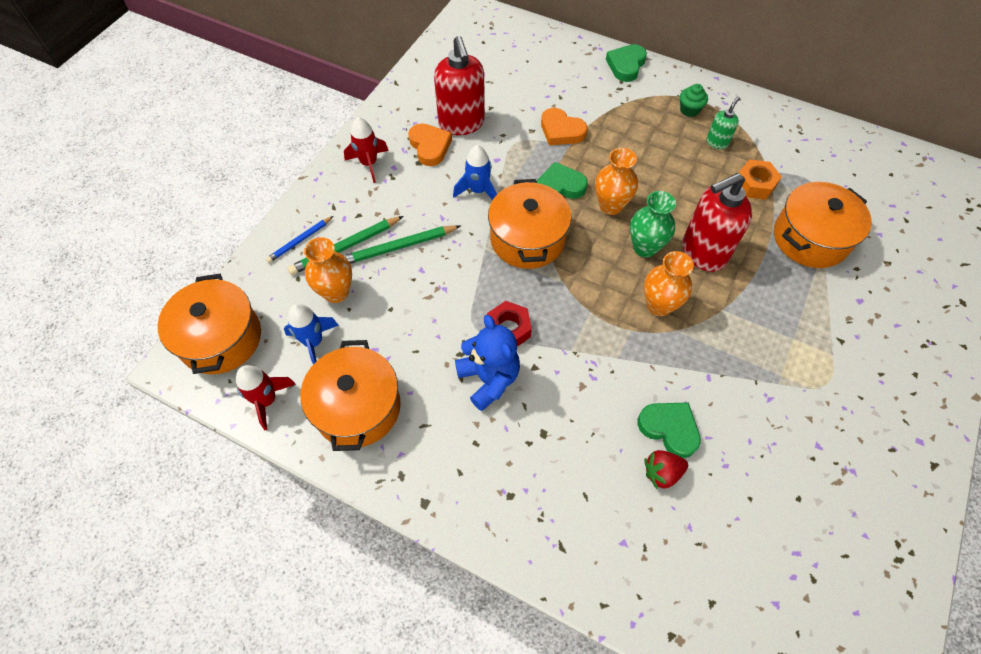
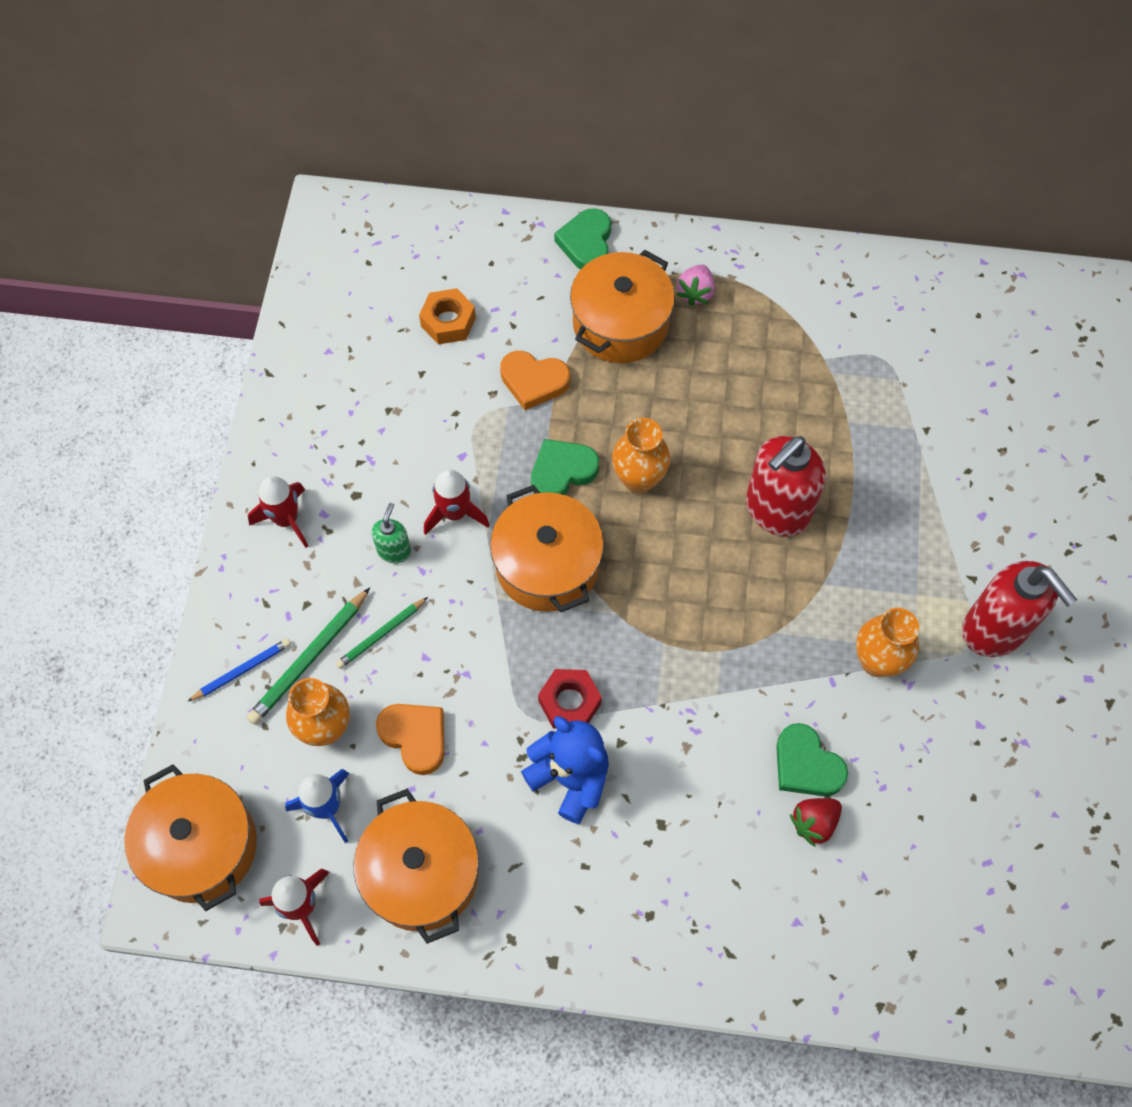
camera: 20 degrees left, 5 degrees up
(300, 241) = (242, 670): blue pencil -> blue pencil turned 150 degrees counterclockwise
(398, 247) = (381, 634): green pencil -> green pencil, size x0.64
(430, 147) = (361, 465): orange heart -> orange heart (415, 737)
(461, 123) = (391, 412): red soap dispenser -> red soap dispenser (994, 630)
(478, 190) = (455, 513): blue rocket -> red rocket
(645, 247) = (702, 527): green vase -> none
(659, 305) = (745, 605): orange vase -> orange vase (877, 661)
(669, 429) = (806, 765): green heart -> green heart turned 150 degrees counterclockwise
(689, 110) = (695, 293): green cupcake -> pink strawberry
(717, 142) = (746, 335): green soap dispenser -> green soap dispenser (394, 551)
(754, 184) = (813, 386): orange nut -> orange nut (448, 322)
(810, 238) = (902, 445): orange pot -> orange pot (620, 324)

